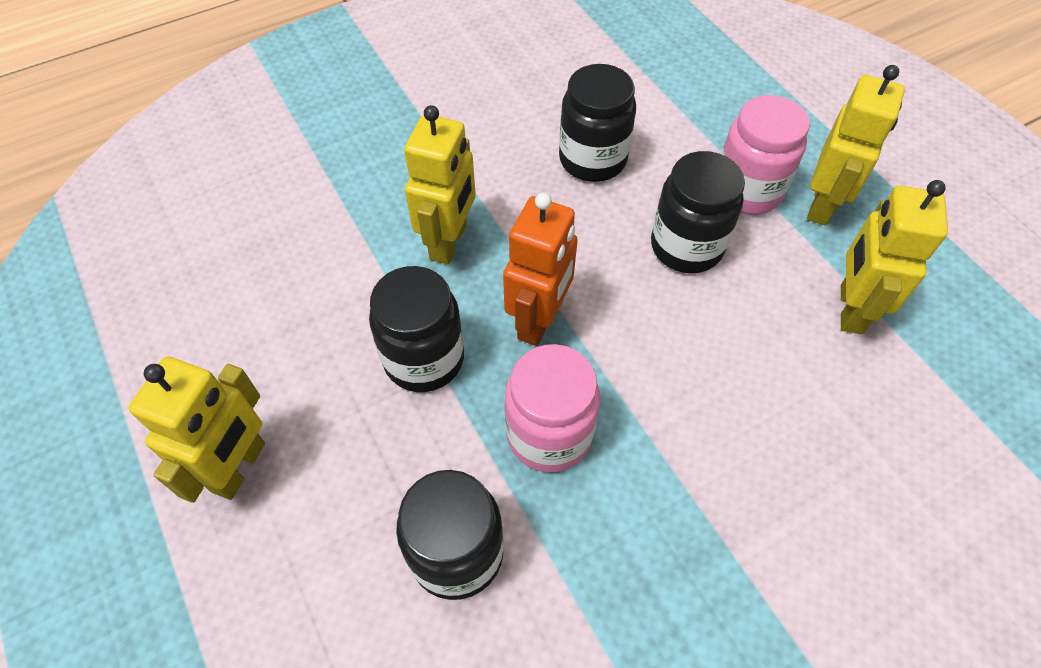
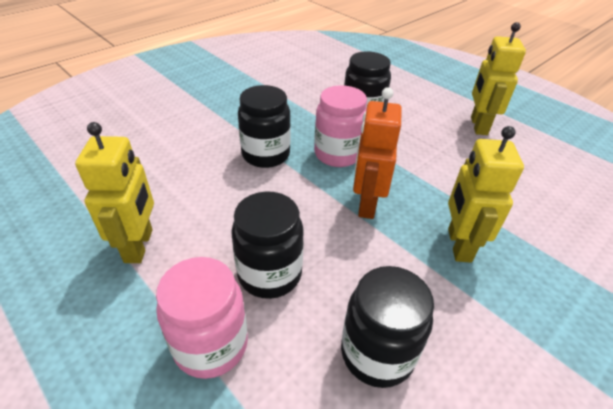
camera: 165 degrees right, 15 degrees down
(424, 359) = (424, 175): black jar -> black jar (266, 155)
(822, 205) = (133, 342): yellow robot -> none

